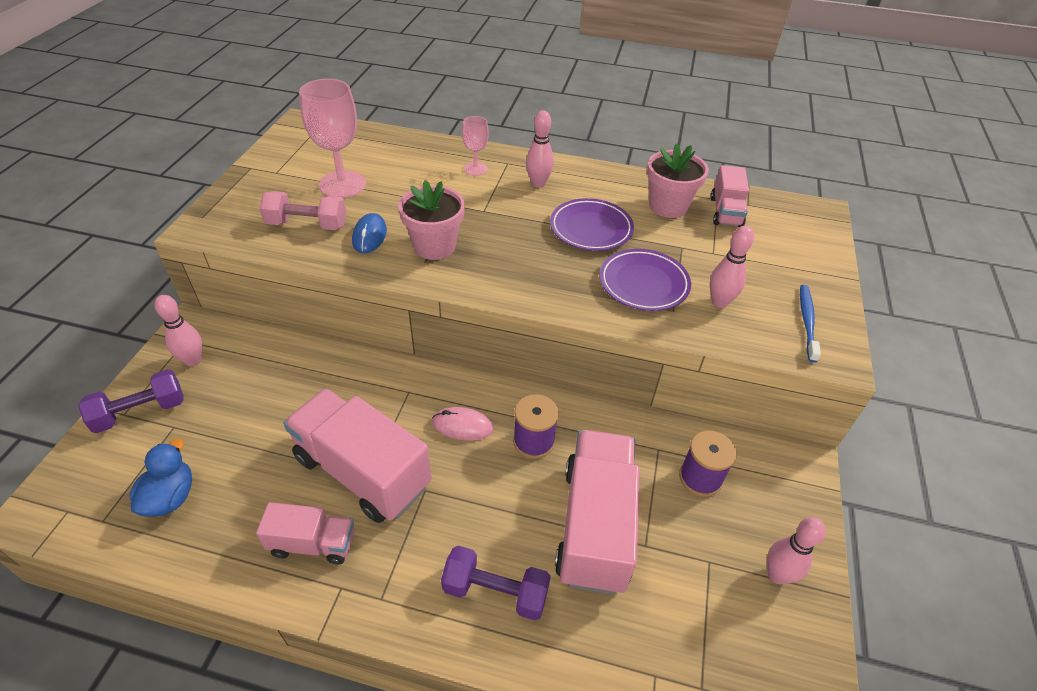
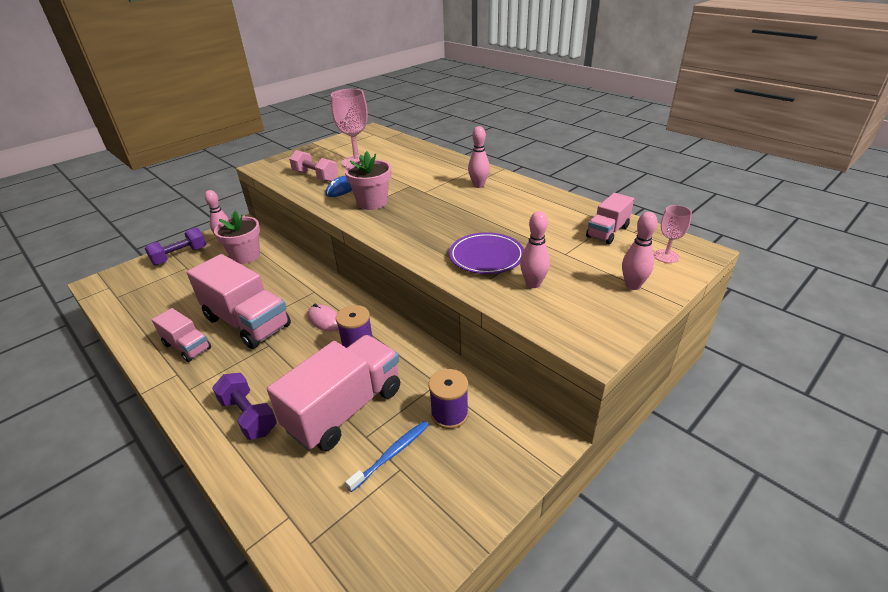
camera: 35 degrees right, 10 degrees down
(140, 412) = (180, 256): purple dumbbell -> purple dumbbell turned 45 degrees counterclockwise
(170, 497) = (152, 298): blue duck -> none
(362, 471) = (247, 322): pink truck -> pink truck turned 150 degrees clockwise
(475, 169) = (446, 170): pink goblet -> pink goblet (666, 256)
(591, 228) = (485, 217): purple plate -> none
(668, 206) = (562, 218): pink flower pot -> pink flower pot (245, 256)
(777, 575) = (442, 504): pink bowling pin -> pink bowling pin (632, 285)
(807, 321) = (595, 317): blue toothbrush -> blue toothbrush (392, 454)

